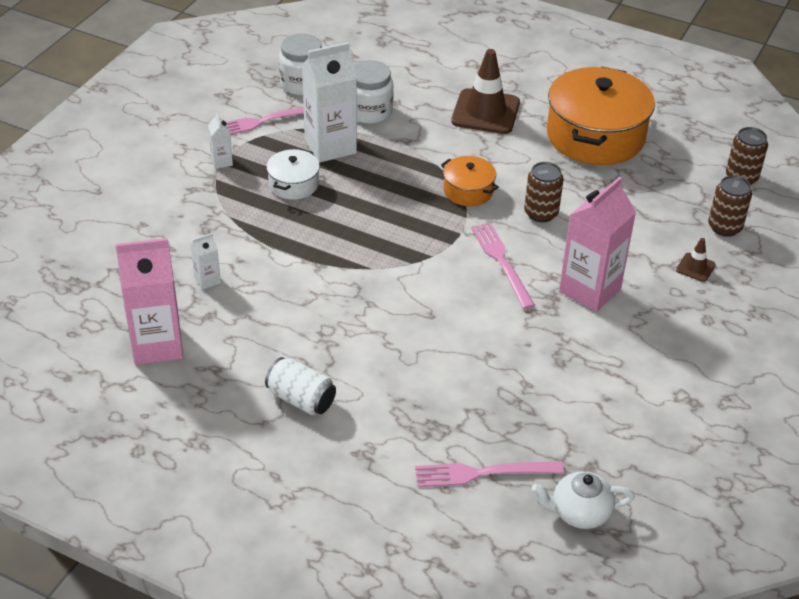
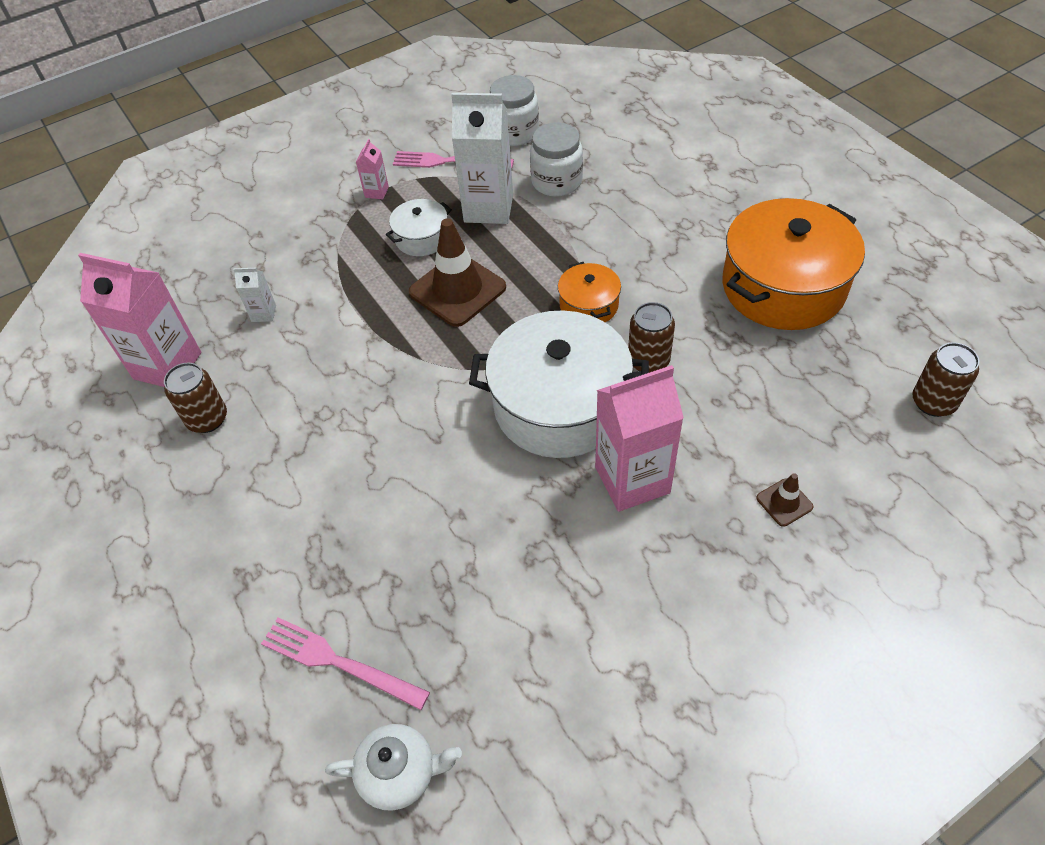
camera: 35 degrees right, 10 degrees up
(221, 161) = (376, 192): white carton -> pink carton
(301, 399) = (238, 482): white can -> none
(485, 112) = (678, 219): brown traffic cone -> brown traffic cone (457, 290)
(502, 262) = (560, 405): pink fork -> white pot
(579, 512) = (400, 773): white teapot -> white teapot turned 150 degrees clockwise
(724, 227) = (862, 462): brown can -> brown can (207, 419)

